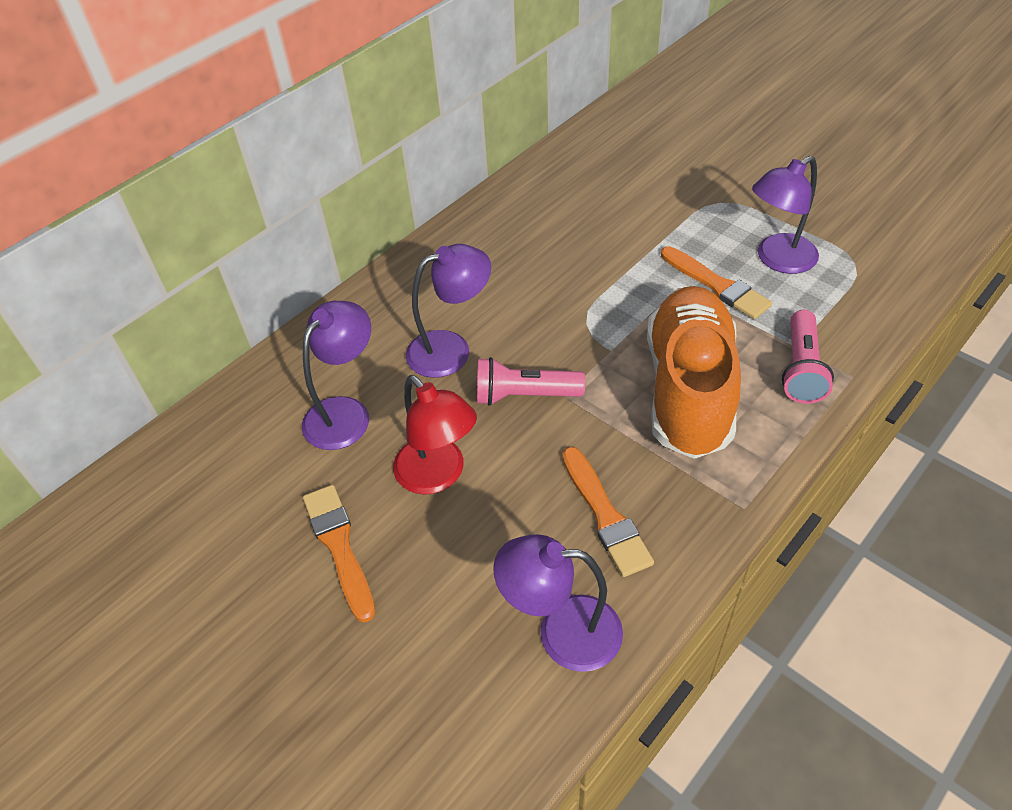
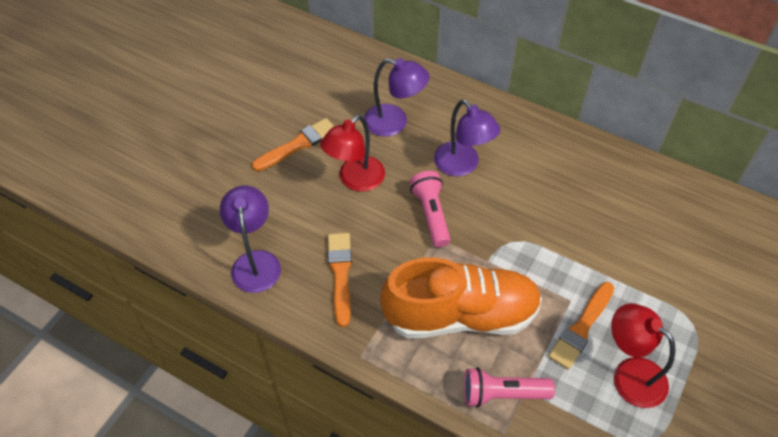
camera: 75 degrees right, 5 degrees up
(605, 515) = (340, 274): orange brush -> orange brush turned 120 degrees clockwise
(777, 260) = (630, 374): purple lamp -> red lamp

